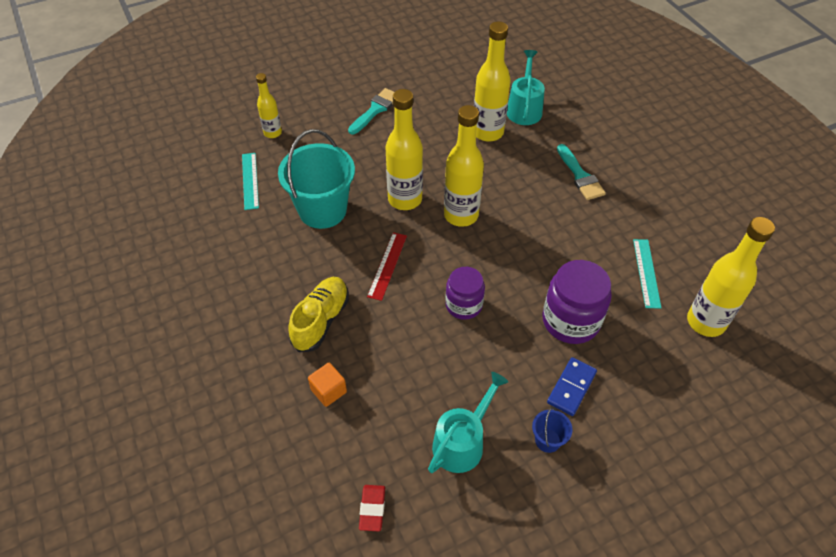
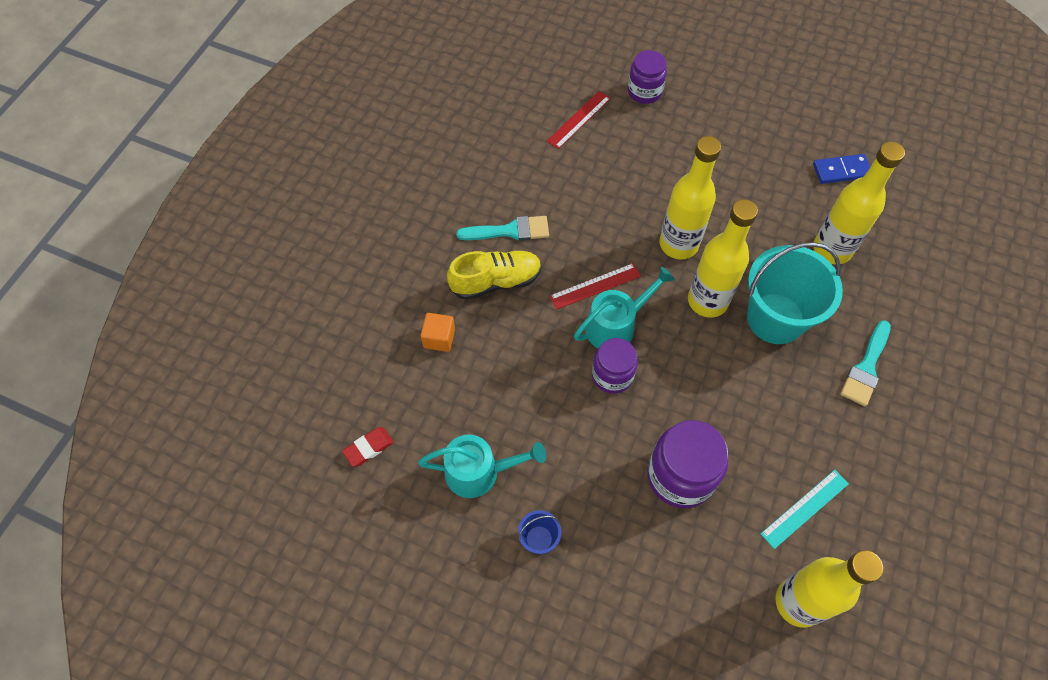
camera: 50 degrees right, 10 degrees up
(250, 180) = (578, 119): turquoise ruler -> red ruler
(272, 133) = (644, 91): yellow bottle -> purple jar
(322, 210) = (602, 194): turquoise bucket -> turquoise bucket (775, 318)
(375, 110) = (756, 141): turquoise brush -> turquoise brush (510, 231)
(524, 109) = (899, 257): turquoise watering can -> turquoise watering can (615, 326)
(571, 387) = (609, 524): blue domino -> blue domino (841, 170)

